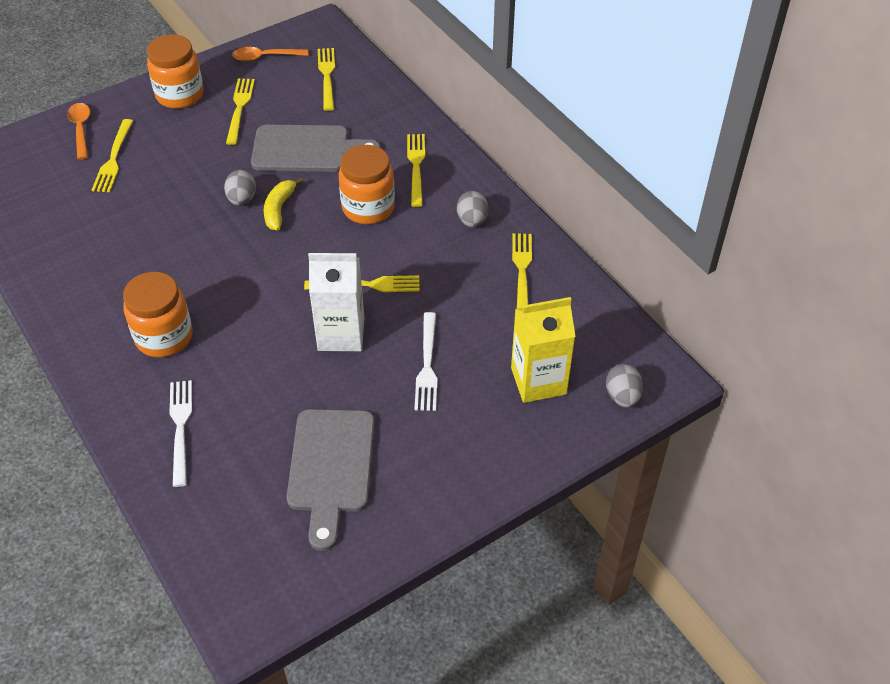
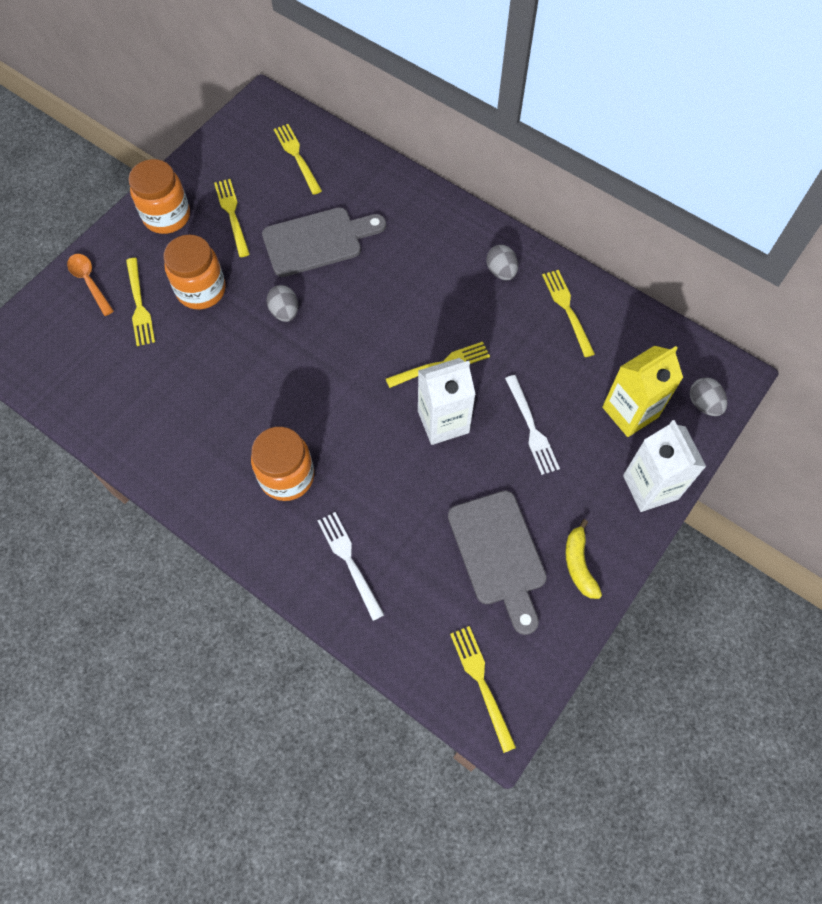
camera: 20 degrees left, 15 degrees up
(265, 57) = (228, 151): orange spoon -> none
(279, 209) = (324, 312): yellow banana -> yellow banana (579, 564)
(368, 208) = (404, 286): orange jar -> orange jar (201, 290)
(416, 166) = (425, 230): yellow fork -> yellow fork (481, 682)
(523, 456) = (650, 487): none -> white carton

